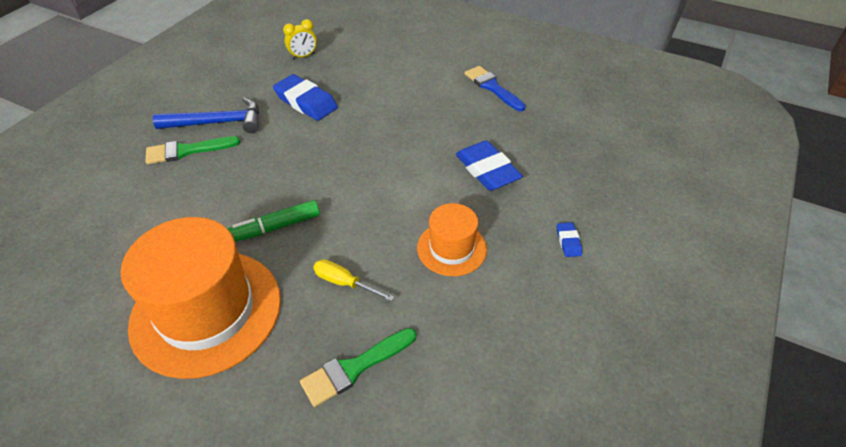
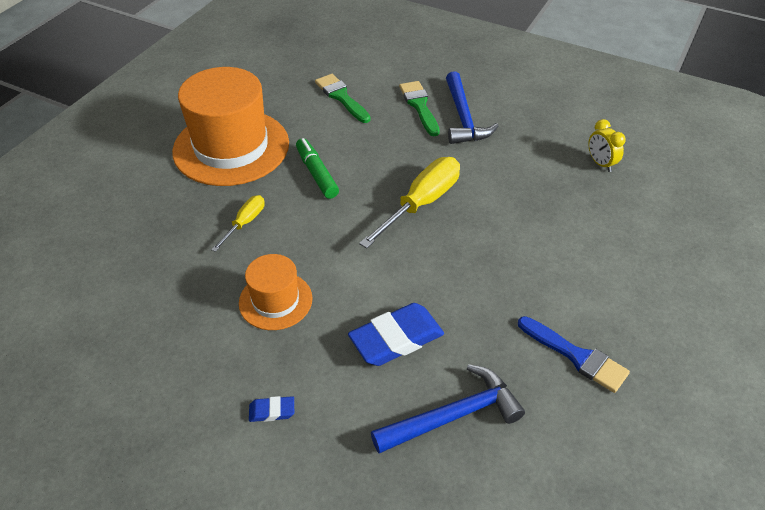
camera: 90 degrees right, 0 degrees up
(306, 102) = (508, 174): blue eraser -> none
(334, 153) = (421, 203): none -> yellow screwdriver
(354, 368) = (157, 234): green brush -> green brush (341, 97)
(492, 87) = (576, 356): blue brush -> blue brush turned 75 degrees clockwise
(550, 143) = (453, 416): none -> blue hammer

